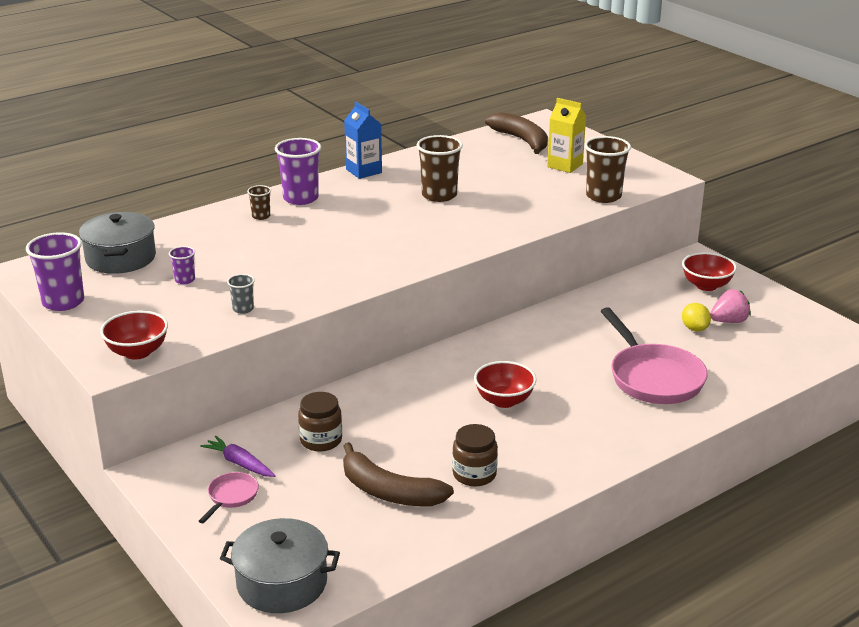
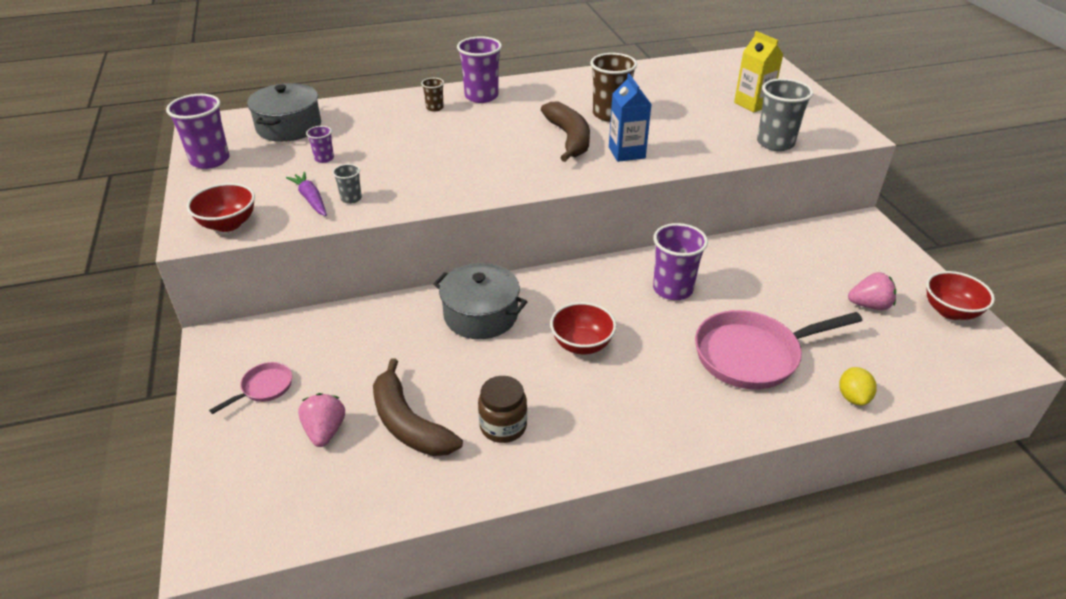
camera: 20 degrees right, 10 degrees up
(239, 463) = (295, 352): purple carrot -> purple carrot (311, 199)
(282, 583) = (241, 505): grey pot -> grey pot (481, 315)
(316, 514) = (325, 431): none -> pink strawberry
(321, 440) = (382, 346): brown jar -> none
(364, 171) = (555, 79): blue carton -> blue carton (626, 152)
(521, 140) = (723, 72): brown banana -> brown banana (569, 139)
(558, 342) = (672, 289): none -> purple cup
(603, 196) = (775, 143): brown cup -> grey cup
(653, 378) = (752, 355): pink pan -> pink pan turned 75 degrees clockwise
(694, 328) = (826, 306): yellow lemon -> yellow lemon (853, 397)
(706, 285) = (862, 257): red bowl -> red bowl (950, 311)

